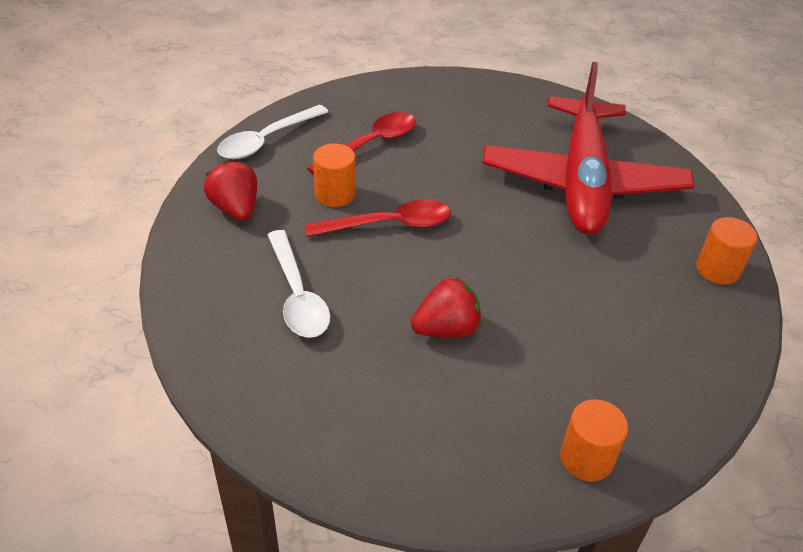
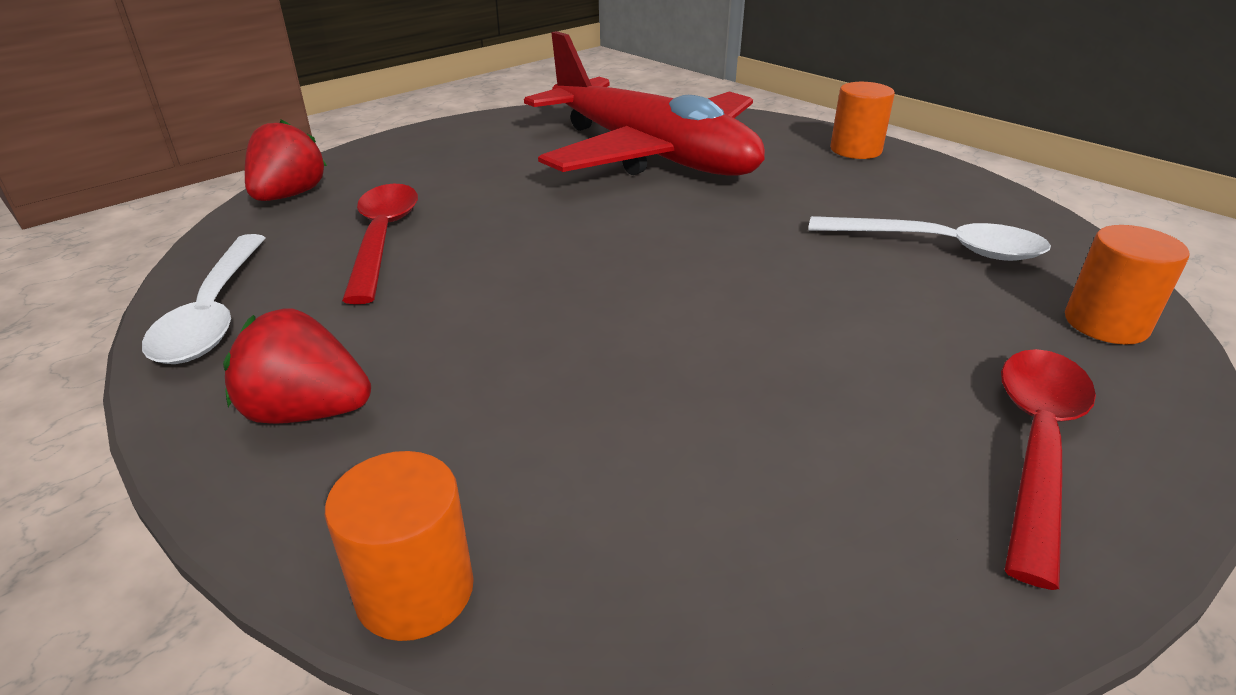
camera: 50 degrees left, 10 degrees down
(297, 295) = (598, 432): white spoon -> white spoon (939, 247)
(335, 194) = (430, 304): orange cylinder -> orange cylinder (415, 591)
(389, 224) = (554, 288): red spoon -> red spoon (1036, 446)
(446, 329) = (804, 327): red strawberry -> red strawberry (289, 196)

